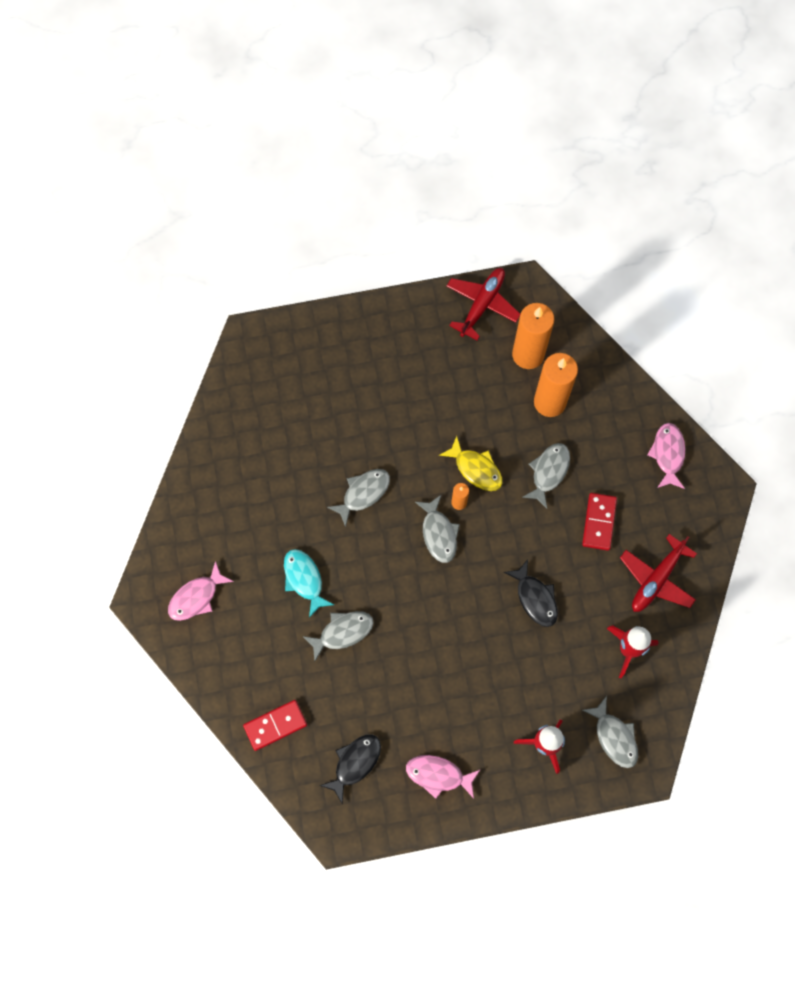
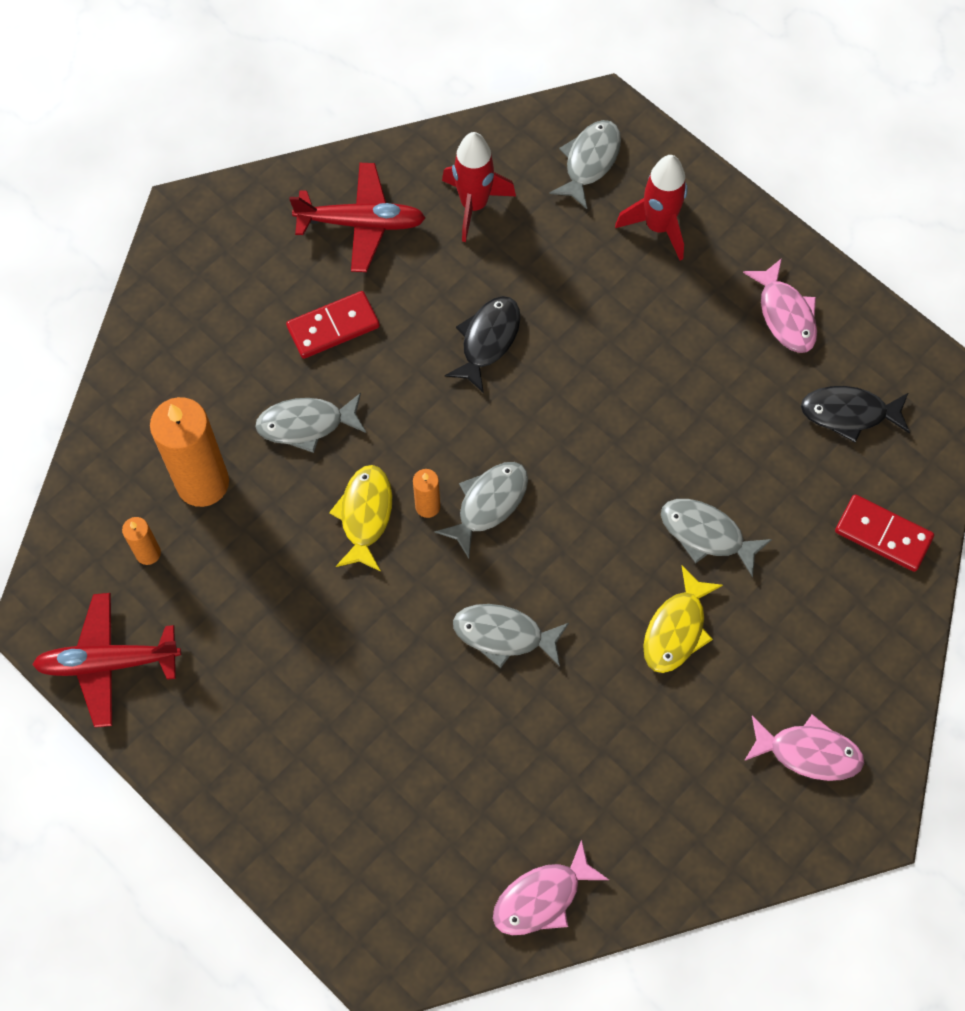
camera: 125 degrees left, 5 degrees down
(304, 579) = (677, 629): turquoise fish -> yellow fish
(528, 354) = (148, 553): orange candle -> orange candle, size x0.47
(668, 454) = (182, 301): pink fish -> pink fish (542, 897)

